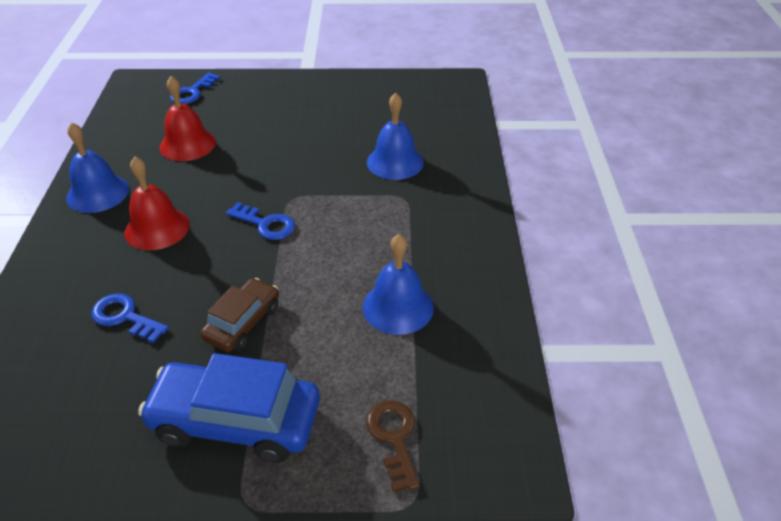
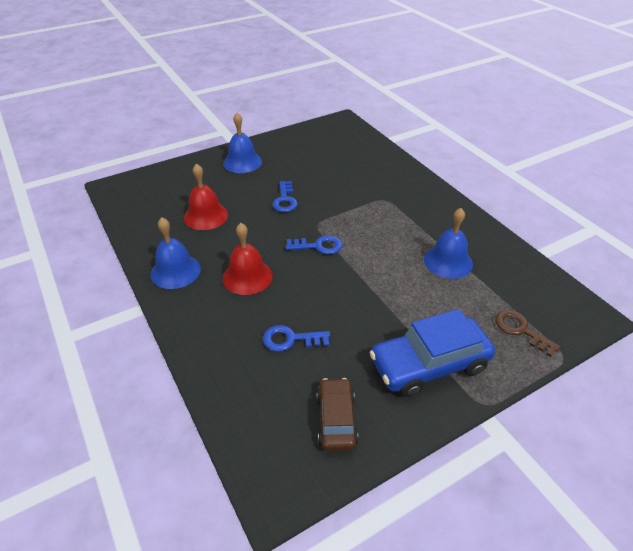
camera: 30 degrees left, 0 degrees up
(192, 92) = (168, 180): blue key -> blue key (285, 200)
(243, 322) = (370, 309): brown car -> brown car (336, 419)
(395, 162) = (357, 180): blue bell -> blue bell (242, 162)

